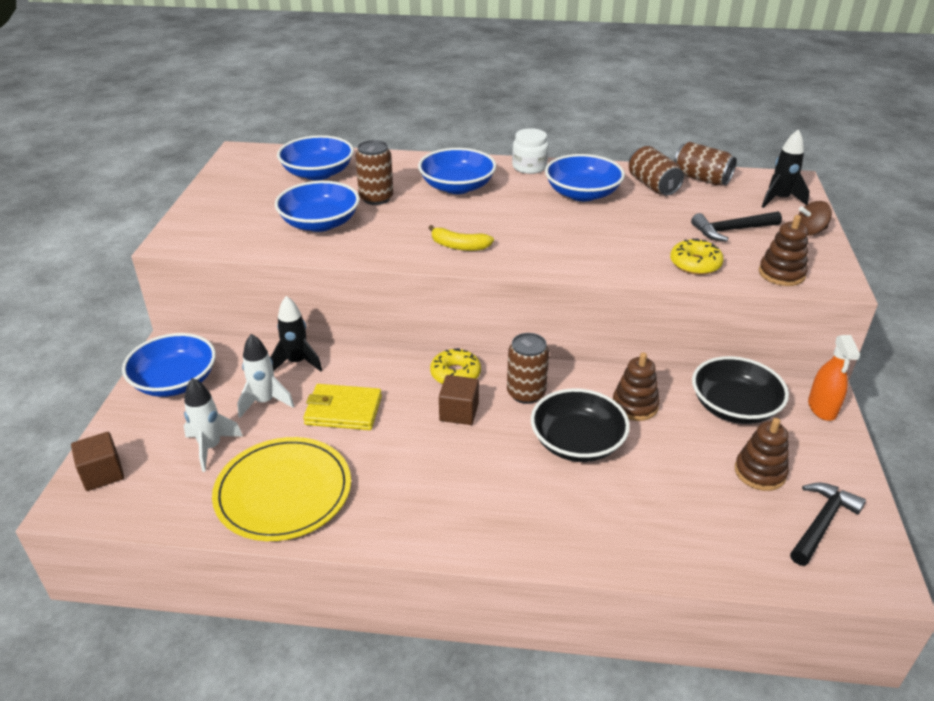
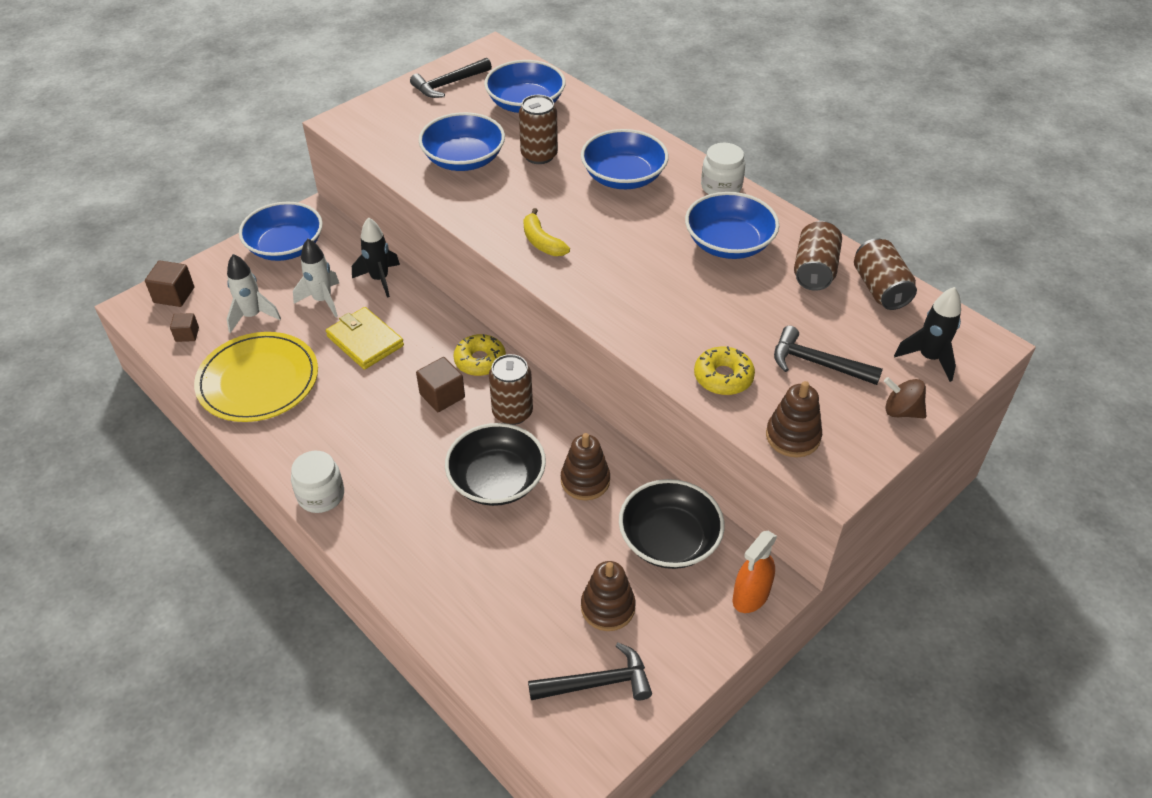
camera: 40 degrees right, 10 degrees up
(160, 497) = (187, 334): none -> brown cube
(235, 183) = (449, 84): none -> black hammer
(459, 540) = (321, 495): none -> white jar

